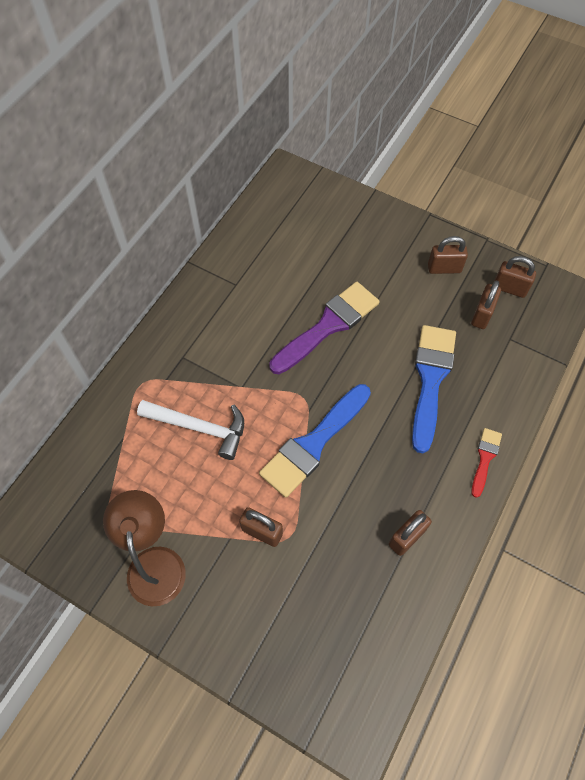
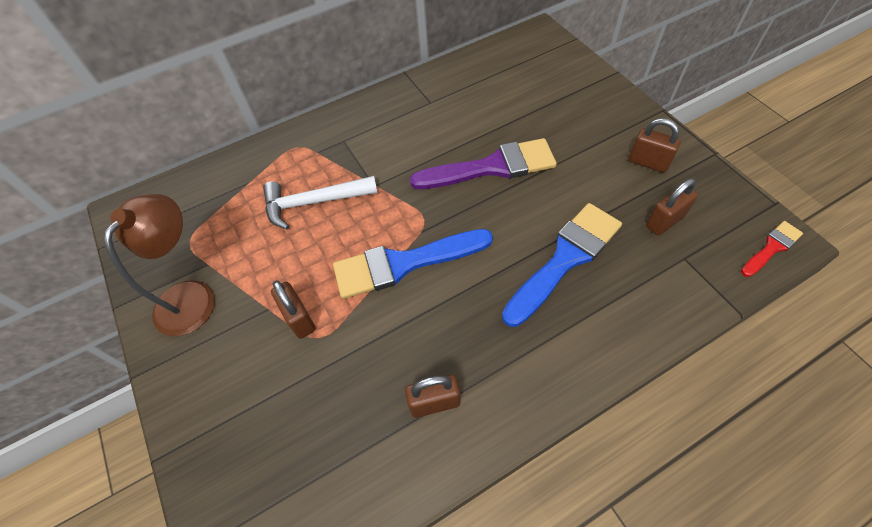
camera: 35 degrees right, 5 degrees down
(199, 428) = (314, 202): white hammer -> white hammer turned 120 degrees clockwise
(485, 458) = (577, 367): red brush -> red brush (771, 248)
(509, 288) = (714, 209): brown padlock -> none

